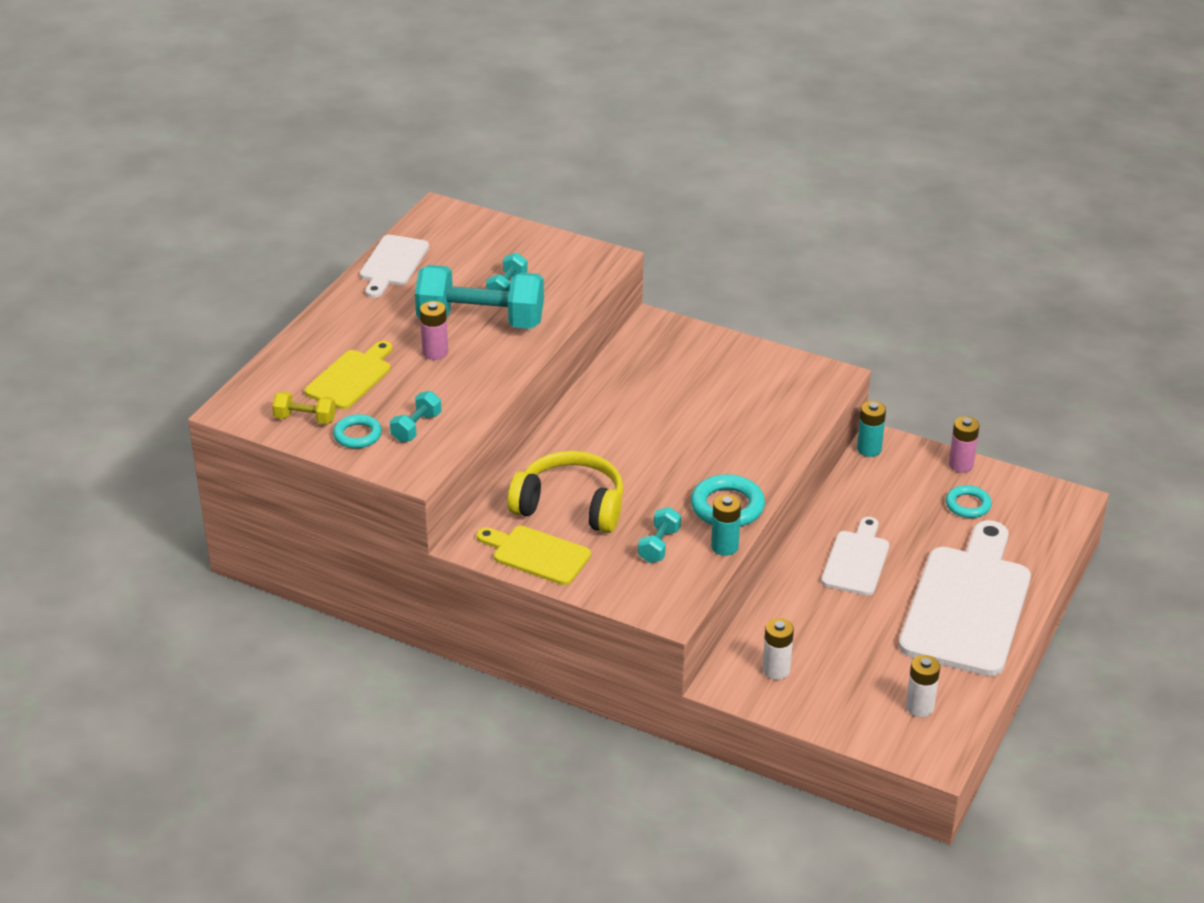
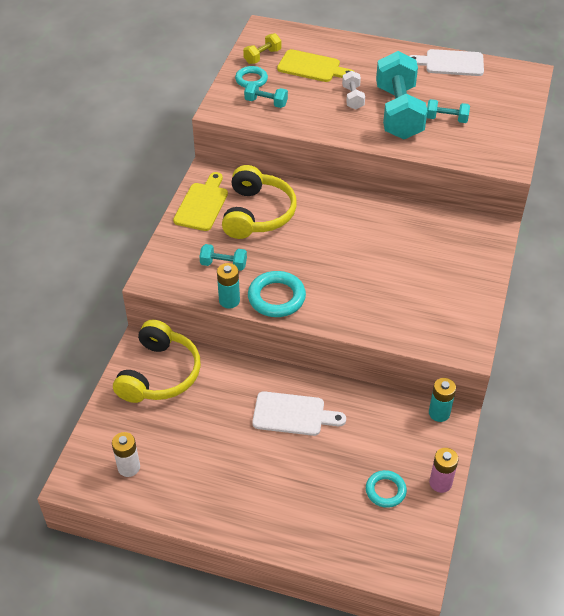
camera: 80 degrees right, 10 degrees up
(305, 419) = (262, 56): yellow dumbbell -> yellow dumbbell turned 45 degrees clockwise
(435, 352) = (353, 98): pink battery -> white dumbbell
(776, 670) = (159, 374): white battery -> yellow headphones
(968, 605) = (254, 496): white cutting board -> none

